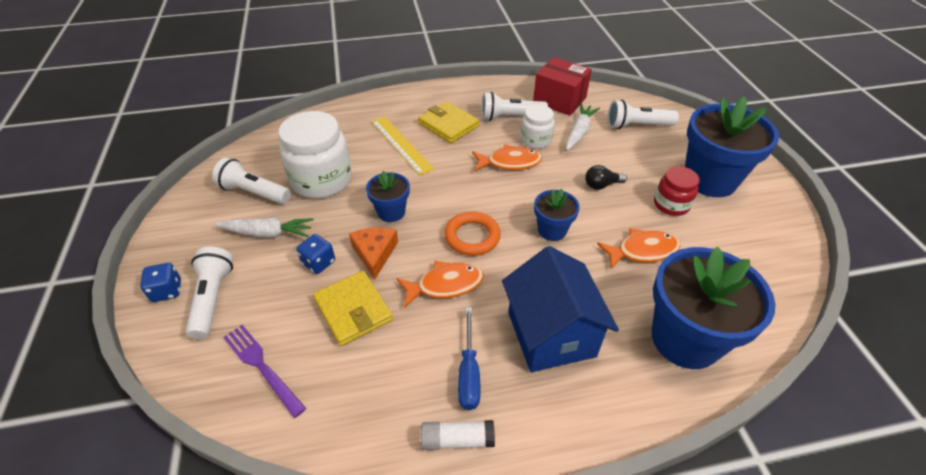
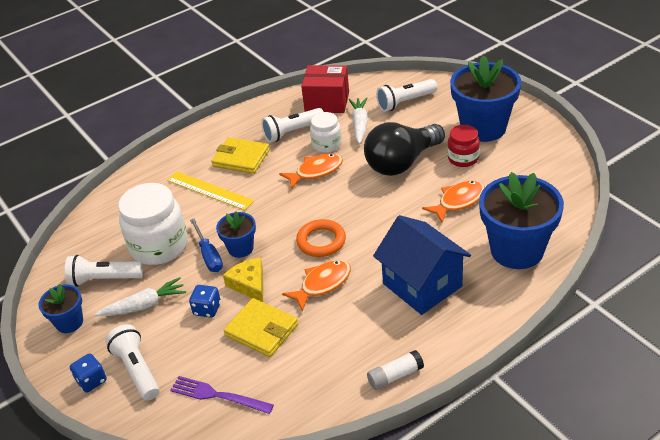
camera: 20 degrees left, 5 degrees down
(375, 253) = (249, 284): orange cheese -> yellow cheese
(469, 372) = (378, 333): blue screwdriver -> blue screwdriver (209, 255)
(552, 230) = (382, 212): blue flower pot -> blue flower pot (69, 322)
(601, 185) = (402, 163): black light bulb -> black light bulb, size x2.40

